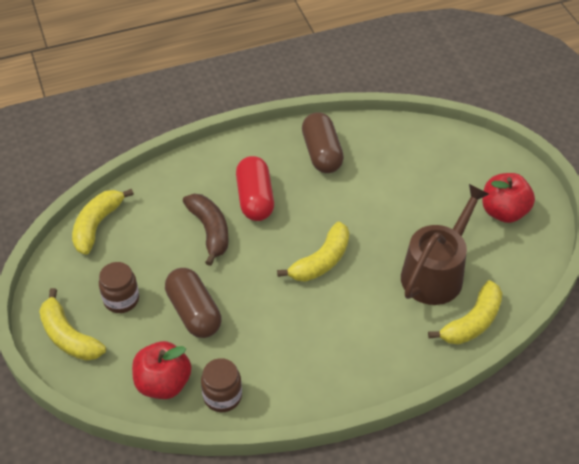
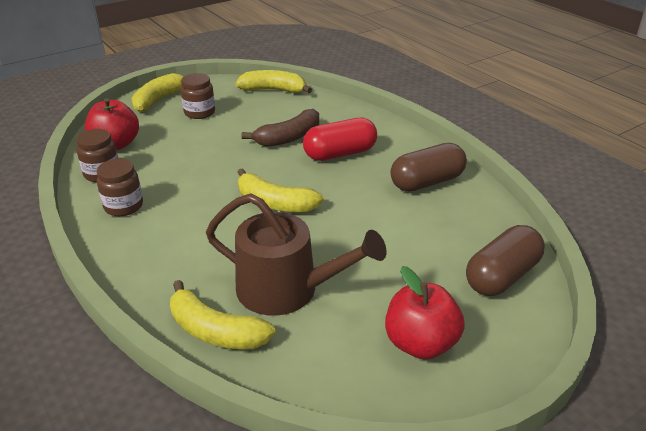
camera: 75 degrees right, 15 degrees down
(194, 312) = (193, 145): brown capsule -> brown capsule (502, 276)
(290, 377) = (123, 206): none -> brown jar

